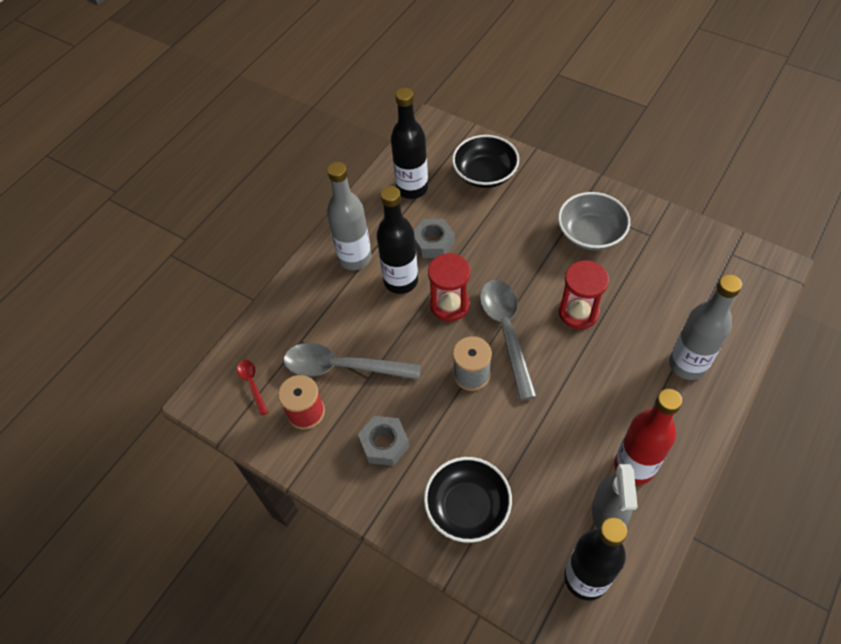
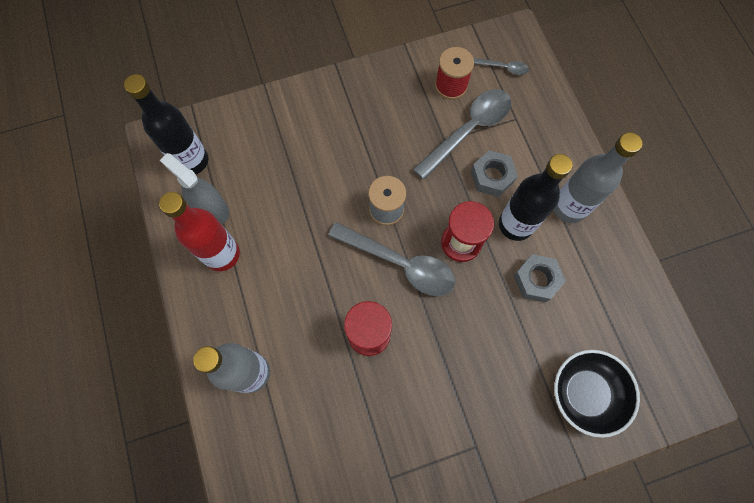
camera: 125 degrees right, 15 degrees up
(252, 384) = (503, 68): red spoon -> grey spoon
(384, 444) = (384, 115): grey nut -> grey nut (492, 176)
(412, 188) = (617, 312): black bottle -> none
(467, 507) = (296, 131): black bowl -> none
(590, 233) = (436, 424): grey bowl -> none

